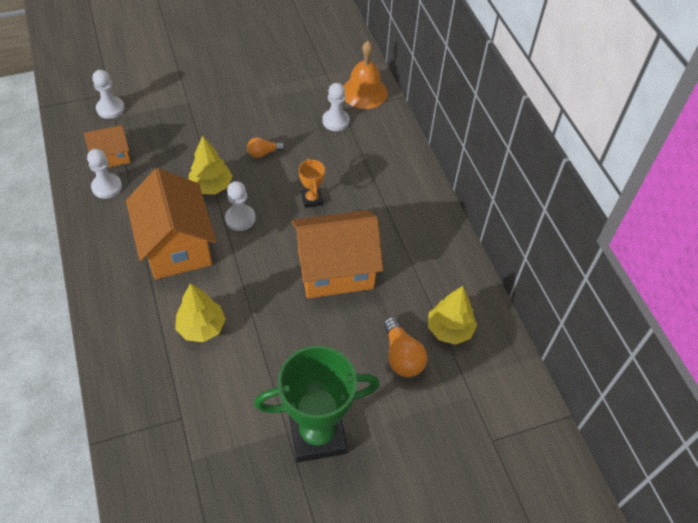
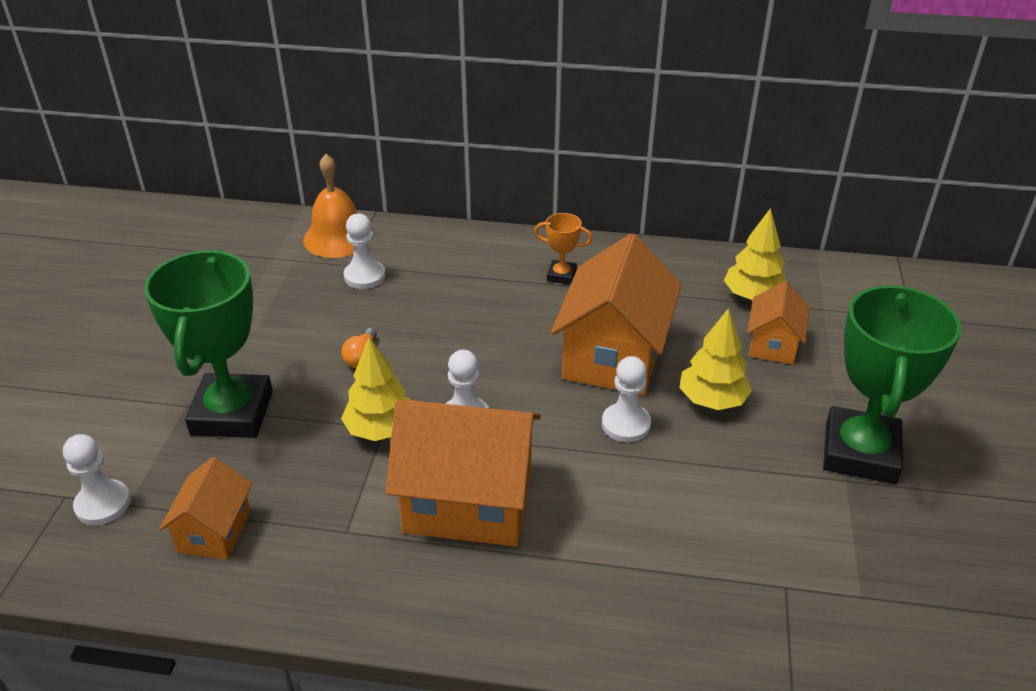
camera: 60 degrees left, 15 degrees down
(107, 187) = (278, 557): white pawn -> white pawn (626, 424)
(192, 122) = (232, 413): none -> green trophy
(202, 327) = (637, 517): yellow tree -> yellow tree (712, 400)
(312, 199) = (482, 339): orange trophy -> orange trophy (561, 275)
(402, 356) = (773, 344): orange light bulb -> orange house

